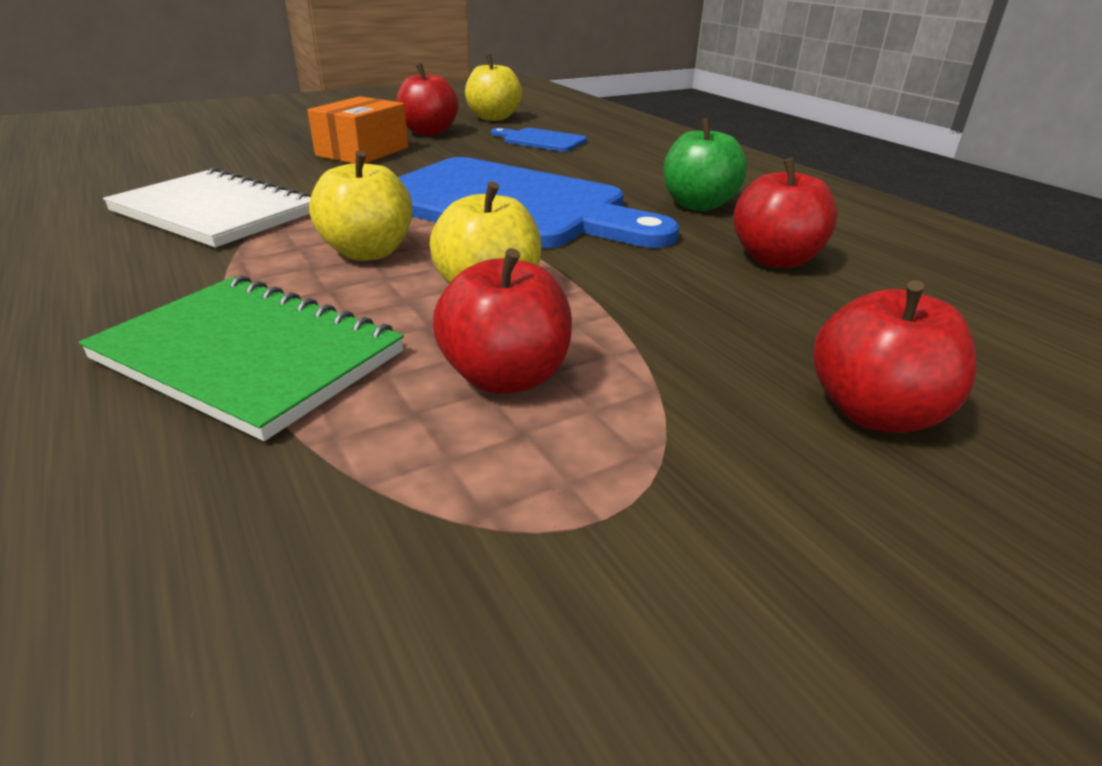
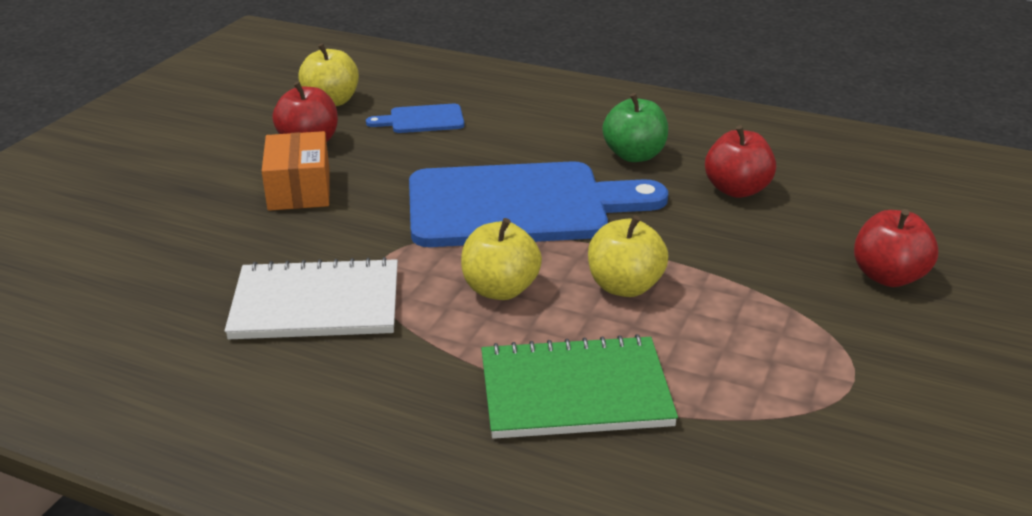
camera: 35 degrees left, 0 degrees up
(505, 377) = (719, 336): red apple -> none

